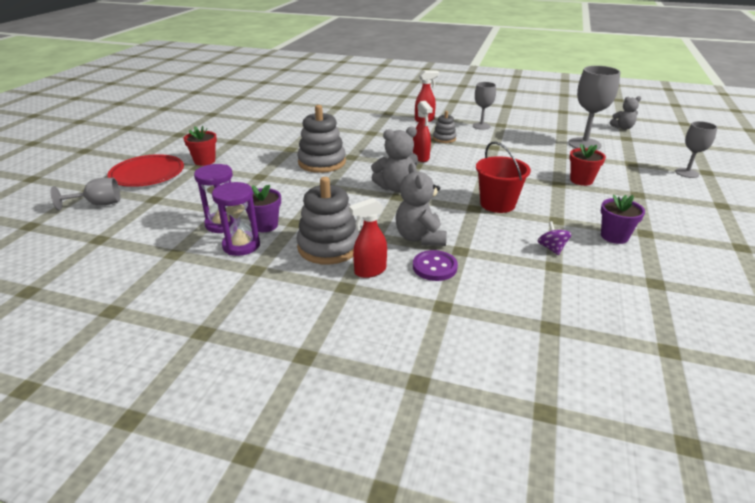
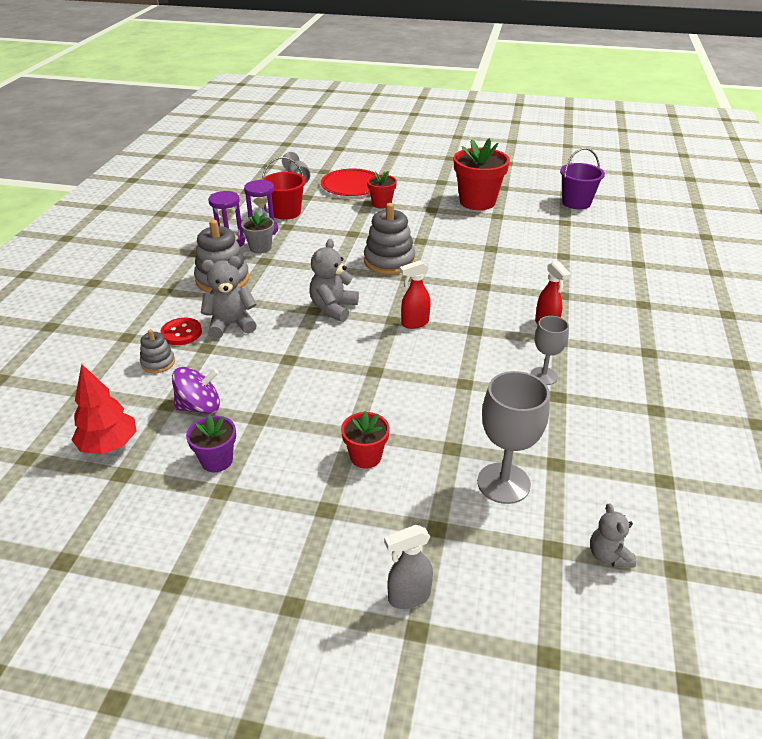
camera: 85 degrees right, 5 degrees up
(232, 124) = (477, 202): none -> red flower pot
(258, 95) = (576, 203): none -> purple bucket
(265, 225) = (260, 248): purple flower pot -> grey flower pot
(369, 271) = (182, 301): red spray bottle -> none
(396, 188) = (333, 308): grey teddy bear -> grey teddy bear turned 45 degrees clockwise
(434, 267) = (181, 333): purple button -> red button
(444, 138) = (482, 341): grey stacking toy -> grey stacking toy (158, 363)
(497, 204) = (297, 376): red bucket -> red bucket (286, 212)
(552, 248) = (199, 407): purple spinning top -> purple spinning top, size x1.64
(624, 295) = (109, 445): none -> red tree
(687, 173) = (408, 597): grey goblet -> grey spray bottle

